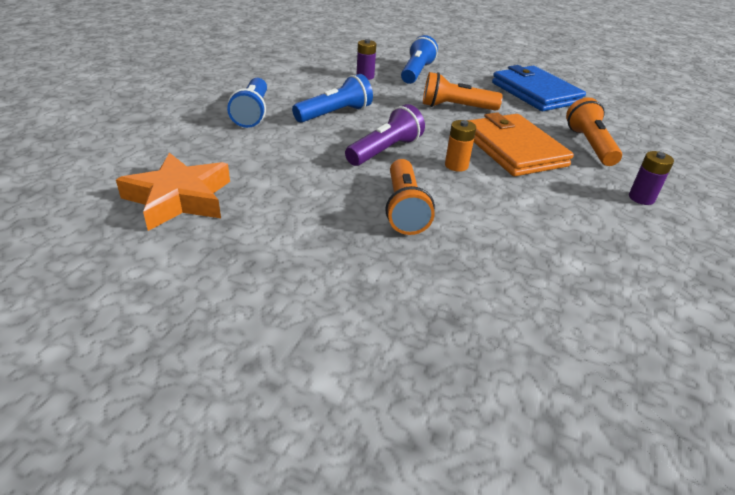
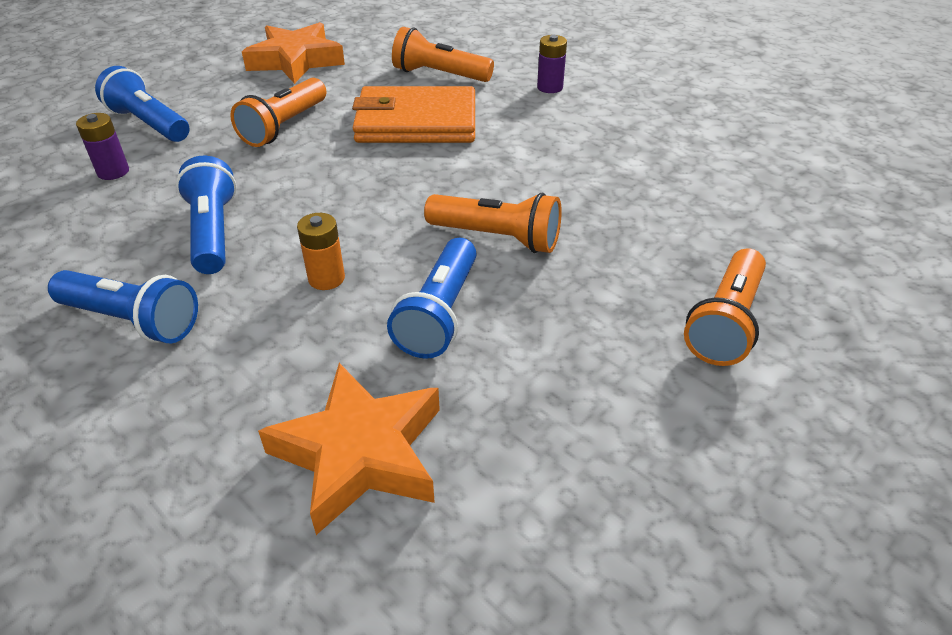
camera: 65 degrees left, 5 degrees up
(308, 201) = (440, 314): none -> blue flashlight
(377, 347) = (725, 322): none -> orange flashlight
(385, 151) = (354, 215): purple flashlight -> none
(456, 165) = (426, 172): orange battery -> orange battery (326, 278)
(535, 93) = (296, 61): blue wallet -> orange star

